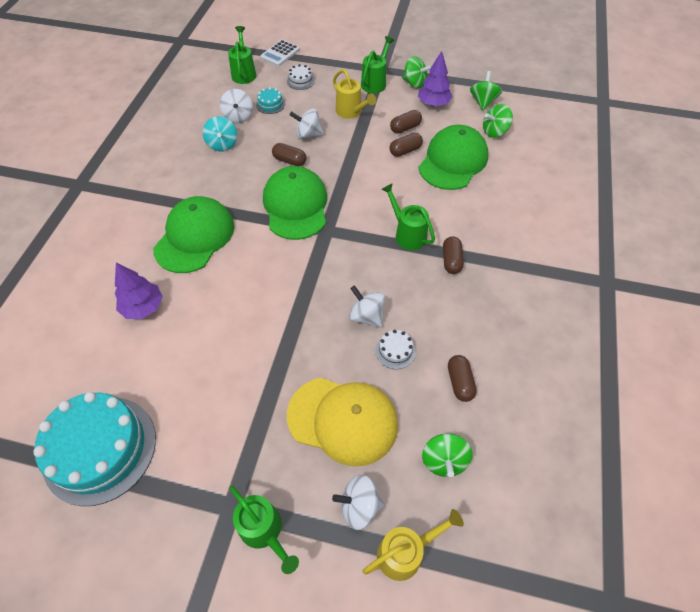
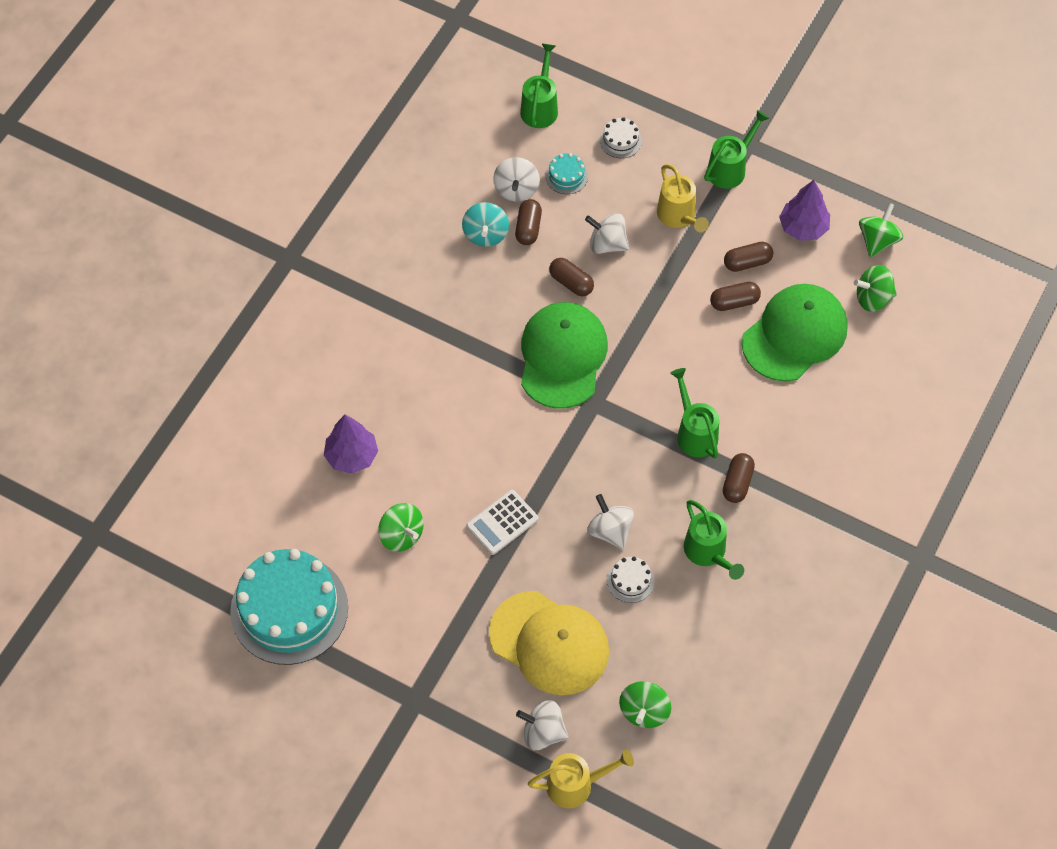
camera: 15 degrees right, 5 degrees up
(195, 237) = (426, 373): green cap -> none
(264, 531) = (443, 731): green watering can -> green watering can (708, 553)
(280, 53) = (602, 78): white calculator -> white calculator (502, 522)
(414, 83) = (788, 183): green spinning top -> green spinning top (401, 535)
(460, 382) = (691, 634): brown capsule -> brown capsule (528, 228)

